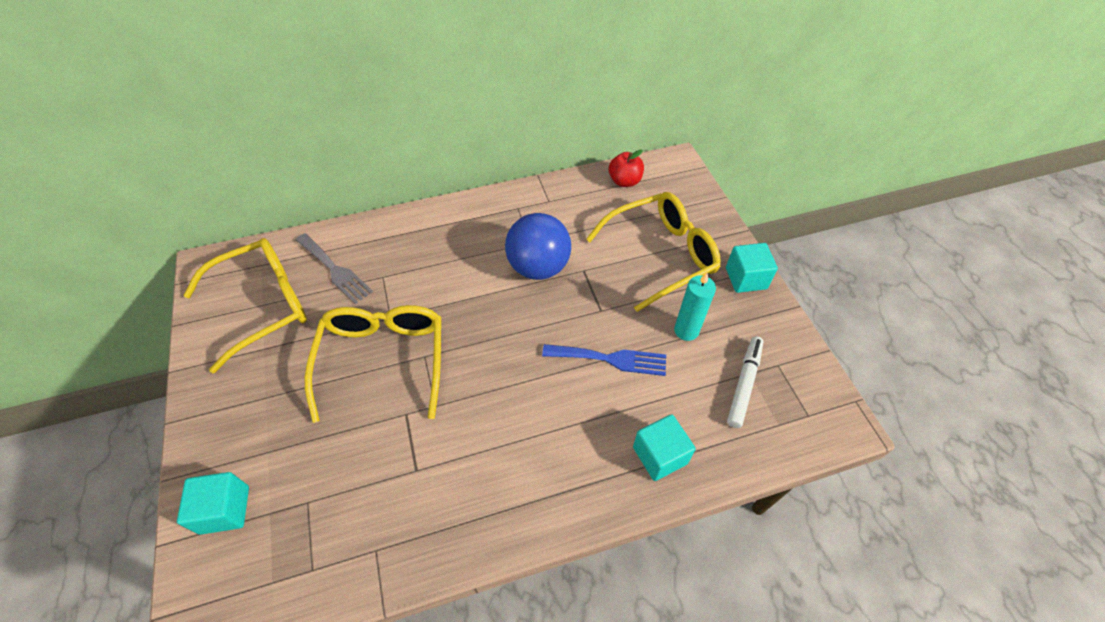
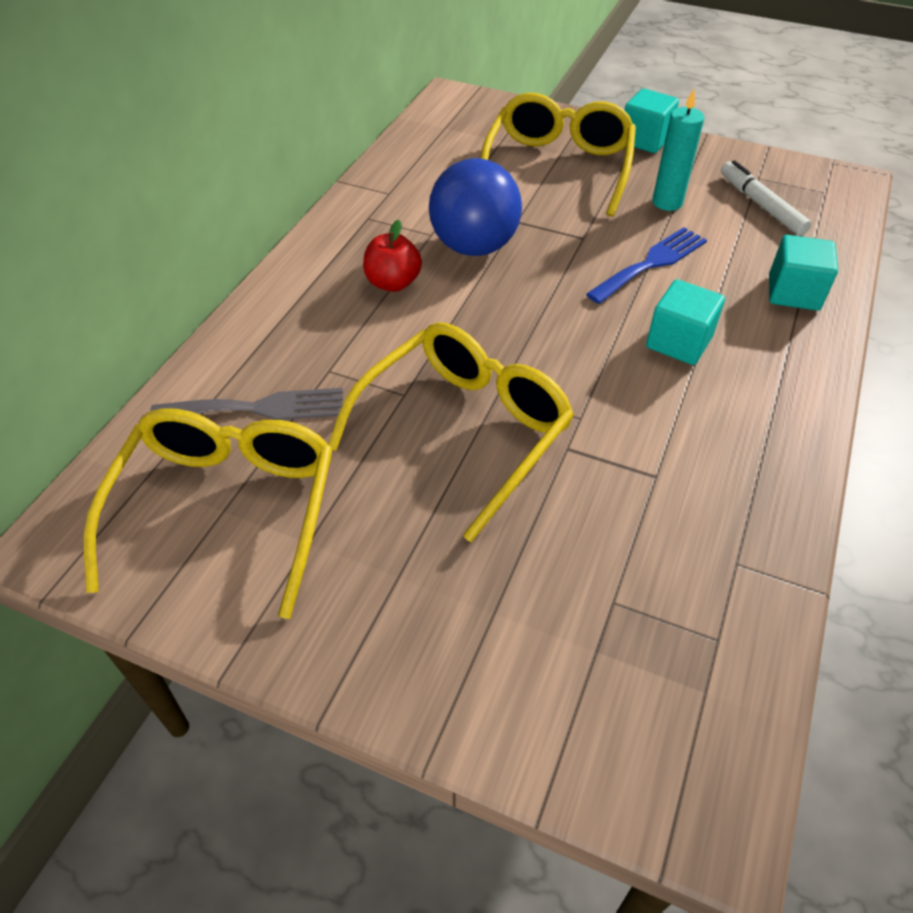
camera: 50 degrees left, 5 degrees down
(225, 509) = (547, 702): turquoise cube -> turquoise cube (679, 342)
(383, 360) = (464, 430): yellow glasses -> yellow glasses turned 90 degrees clockwise
(624, 181) = (432, 136): red apple -> red apple (393, 283)

